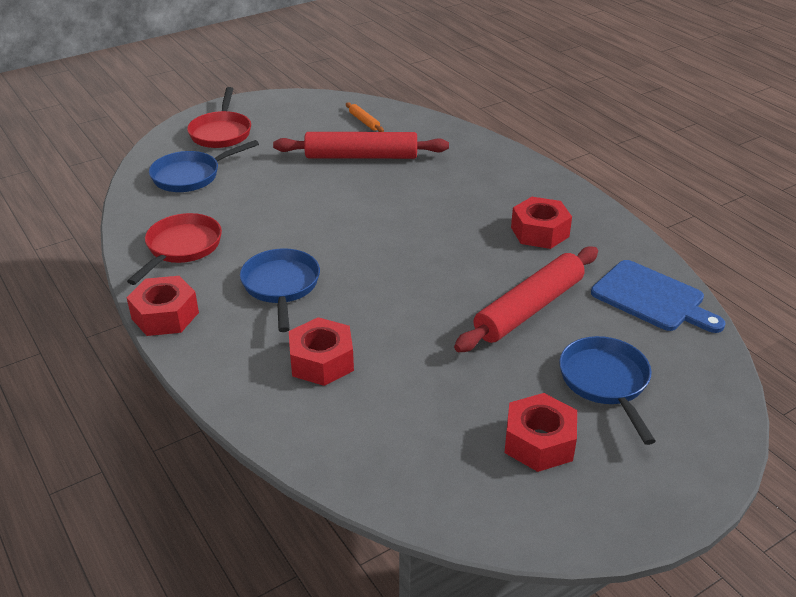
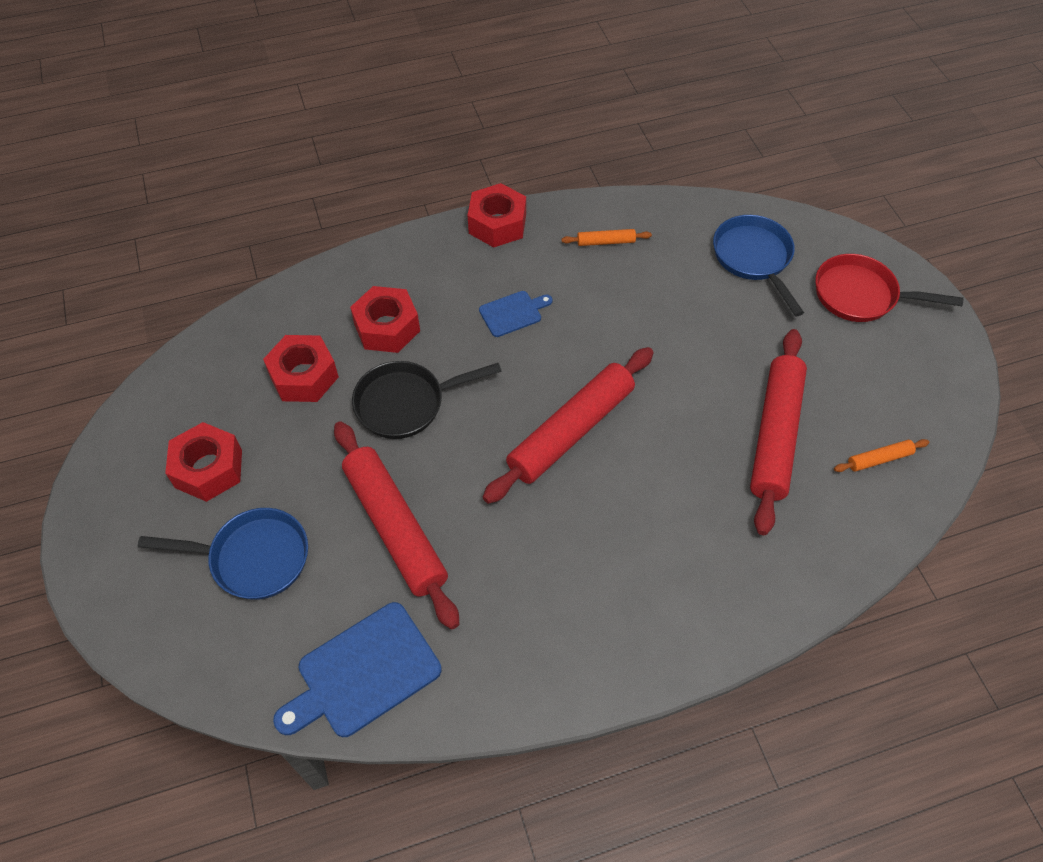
camera: 105 degrees right, 20 degrees up
(181, 248) = (606, 242): red pan -> orange rolling pin
(281, 286) = (513, 313): blue pan -> blue cutting board
(396, 238) = (571, 431): none -> red rolling pin
(406, 329) = (406, 403): none -> black pan
(539, 232) = (540, 594): red nut -> red nut (304, 376)

